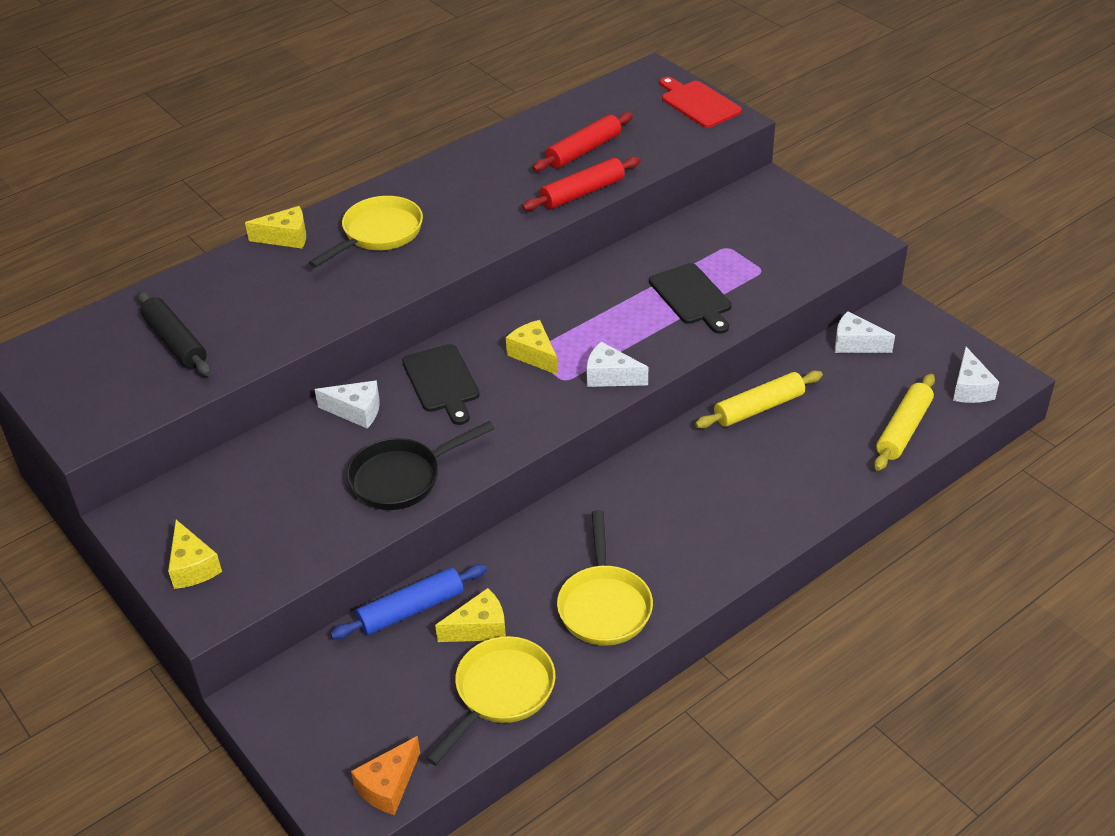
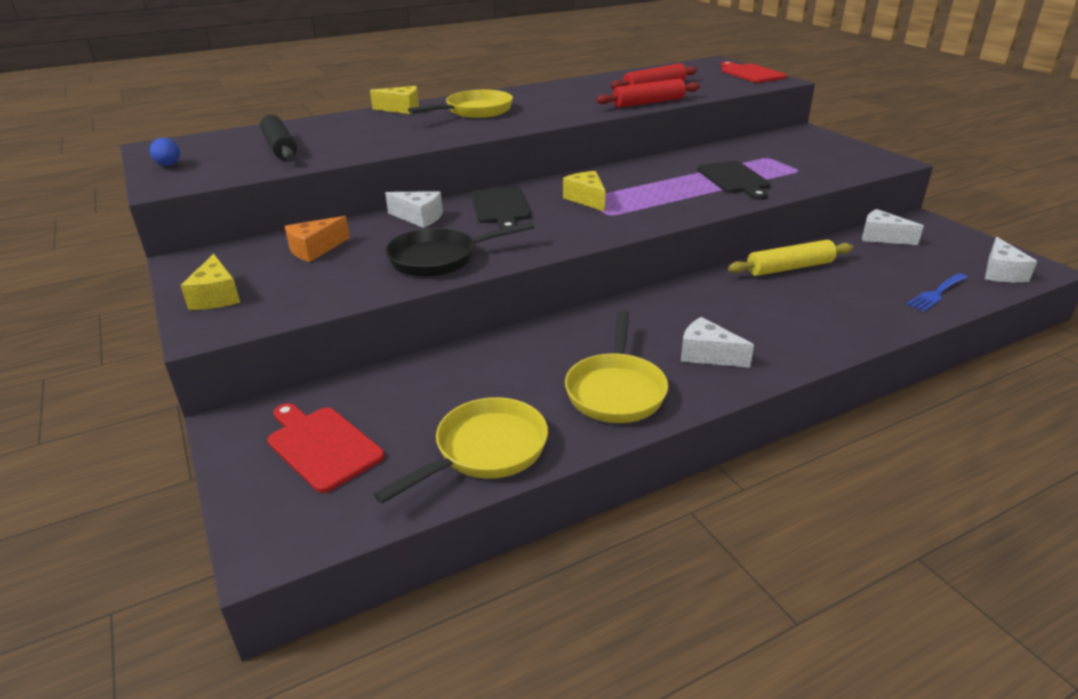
camera: 10 degrees right, 10 degrees down
(64, 394) = (169, 165): none -> blue egg
(350, 710) = (322, 446): none -> red cutting board
(388, 786) = (327, 522): orange cheese -> orange cheese (315, 249)
(411, 610) = (420, 372): blue rolling pin -> none
(479, 628) = (482, 393): yellow cheese -> none
(610, 376) = (652, 215): white cheese -> white cheese (707, 355)
(903, 429) = (936, 294): yellow rolling pin -> blue fork

